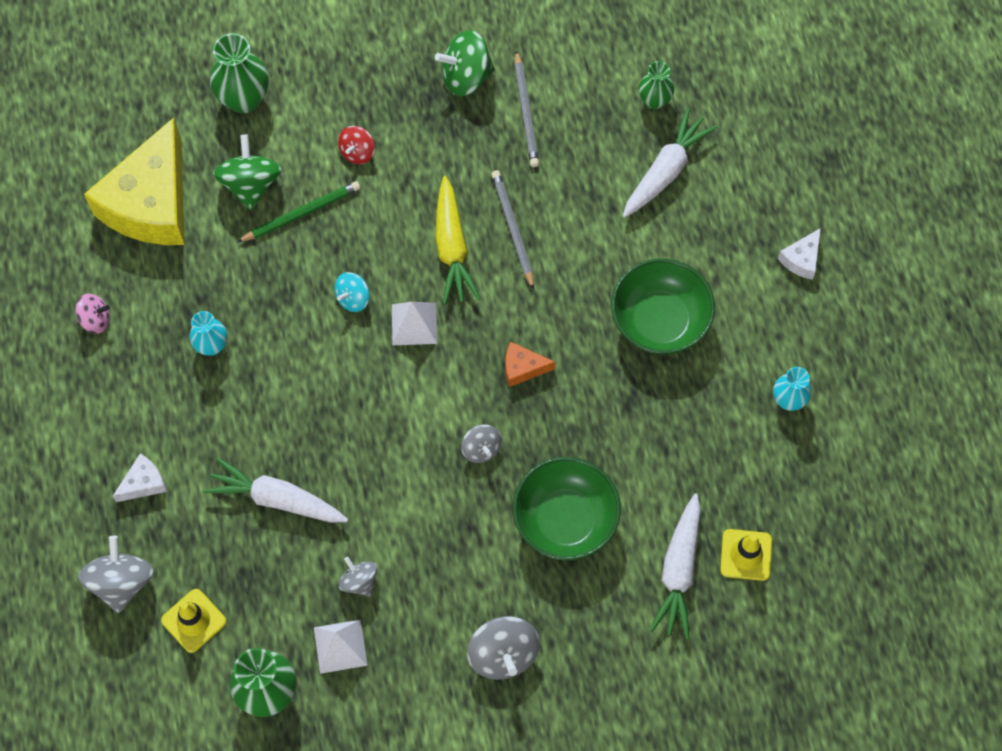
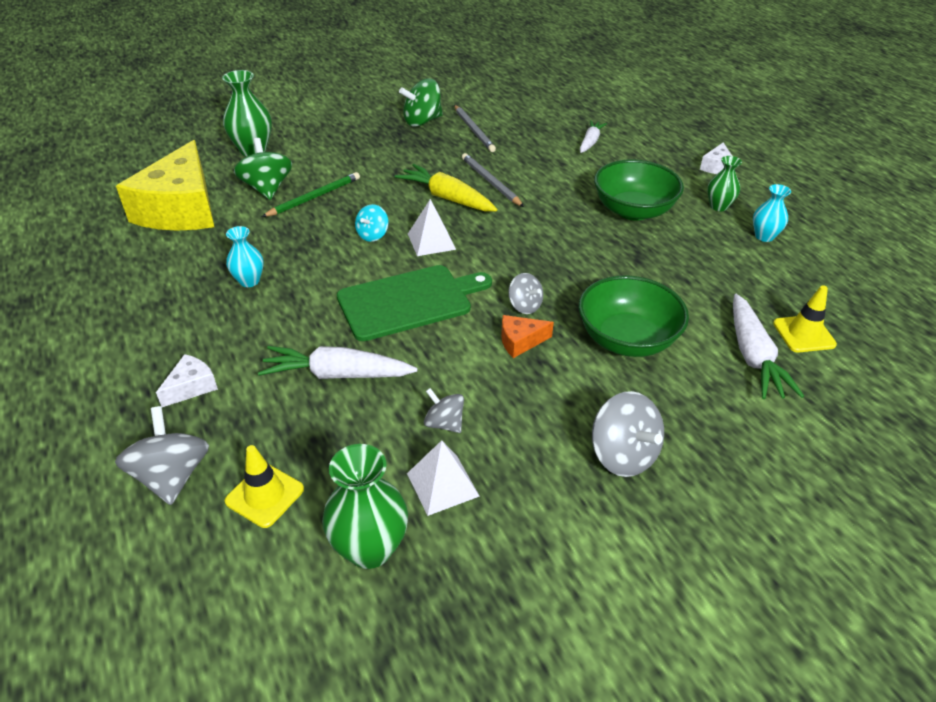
camera: 15 degrees left, 25 degrees down
(95, 320) = (133, 282): pink spinning top -> none
(357, 152) = (352, 163): red spinning top -> none
(366, 415) = (409, 301): none -> green cutting board
(452, 248) = (446, 198): yellow carrot -> yellow carrot turned 150 degrees clockwise
(523, 368) = (536, 252): orange cheese -> orange cheese (520, 341)
(654, 100) = (563, 115): green vase -> green vase (718, 206)
(666, 170) = (590, 142): white carrot -> white carrot, size x0.63

